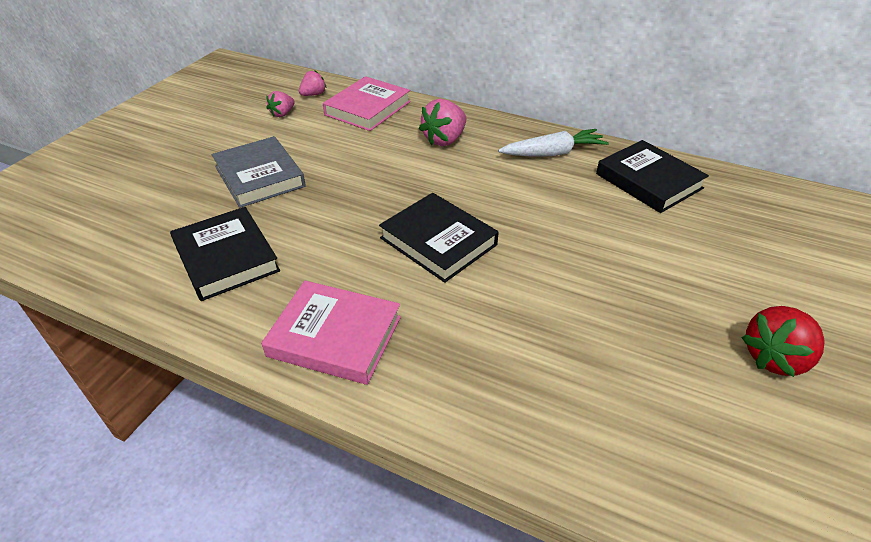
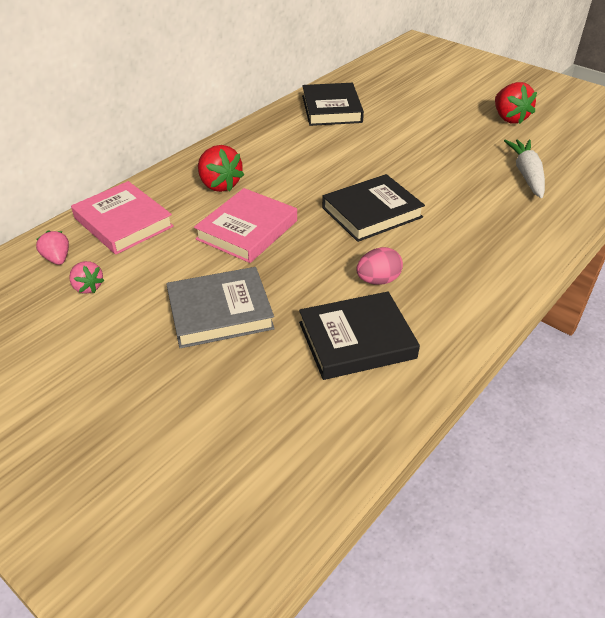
camera: 75 degrees left, 0 degrees up
(318, 260) = (378, 280): none -> pink egg
(335, 336) = (473, 279): pink book -> pink book (247, 230)
(444, 140) = (219, 185): pink strawberry -> red strawberry
(553, 153) = (274, 137): white carrot -> white carrot (526, 174)
(648, 181) = (331, 109): black book -> black book turned 75 degrees counterclockwise

